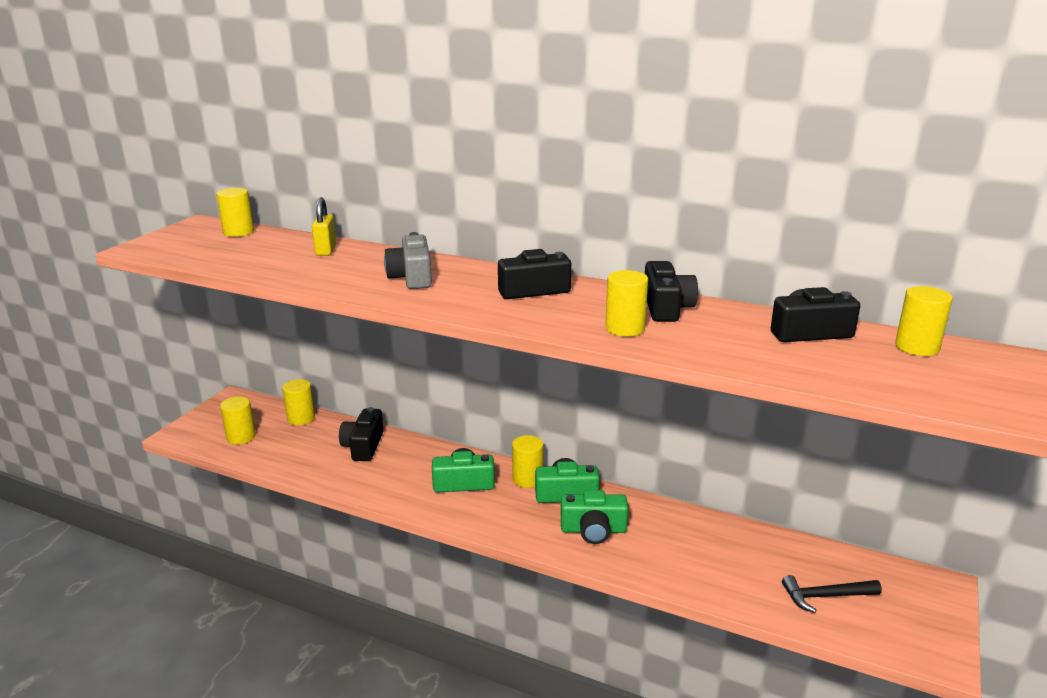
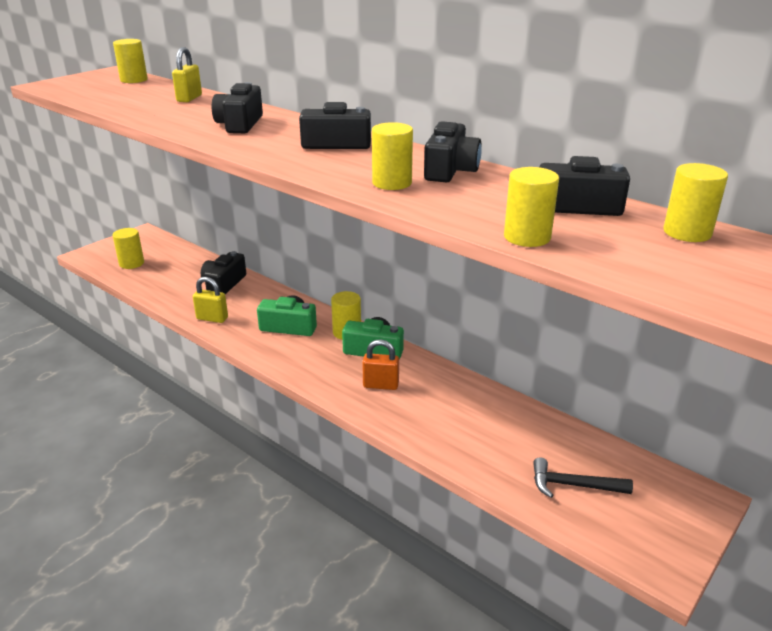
camera: 15 degrees right, 5 degrees up
(301, 418) = (186, 255): yellow cylinder -> yellow cylinder (527, 237)
(373, 487) = (212, 318): none -> yellow padlock
(412, 277) = (240, 124): grey camera -> black camera
(593, 530) = (381, 385): green camera -> orange padlock

